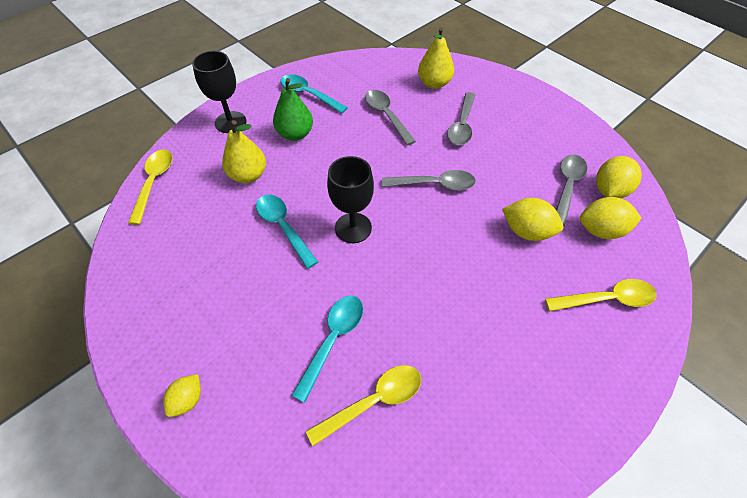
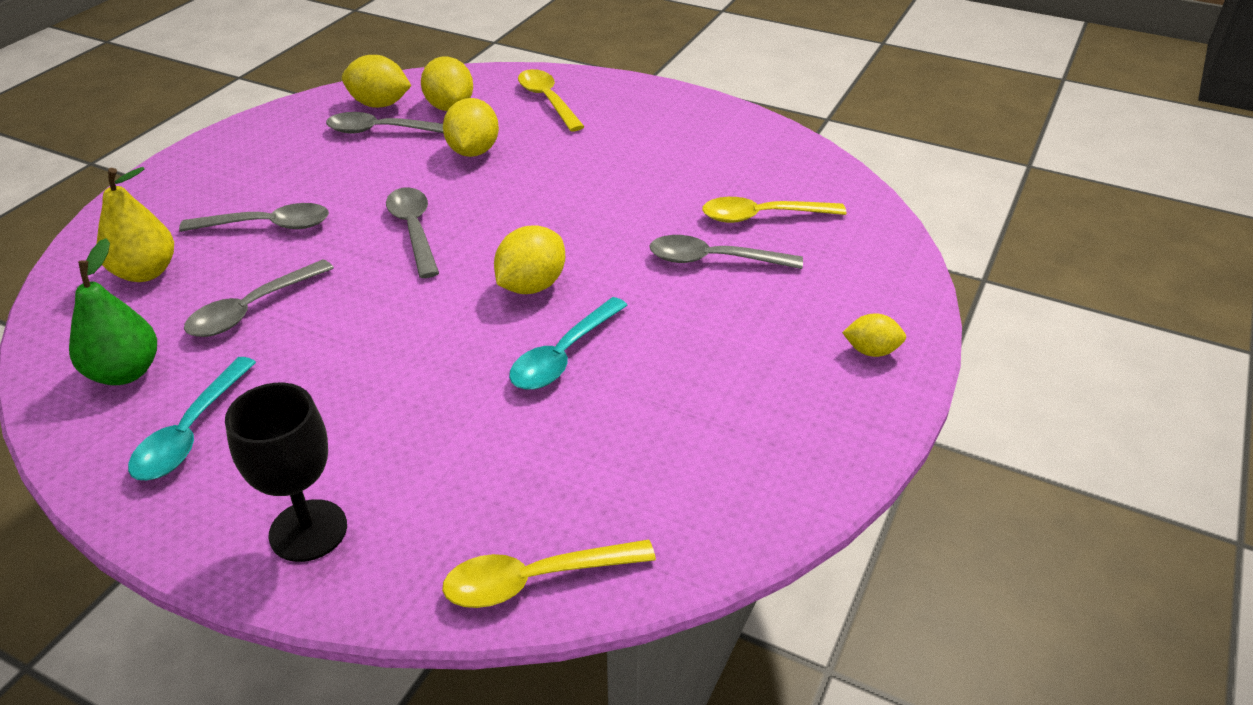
camera: 110 degrees left, 15 degrees down
(248, 175) = (463, 439): yellow pear -> none
(295, 134) = (328, 412): green pear -> green pear (125, 372)
(333, 340) = (714, 260): turquoise spoon -> grey spoon
(353, 228) = (531, 286): black goblet -> yellow lemon
(373, 401) = (762, 216): yellow spoon -> yellow spoon turned 45 degrees counterclockwise

